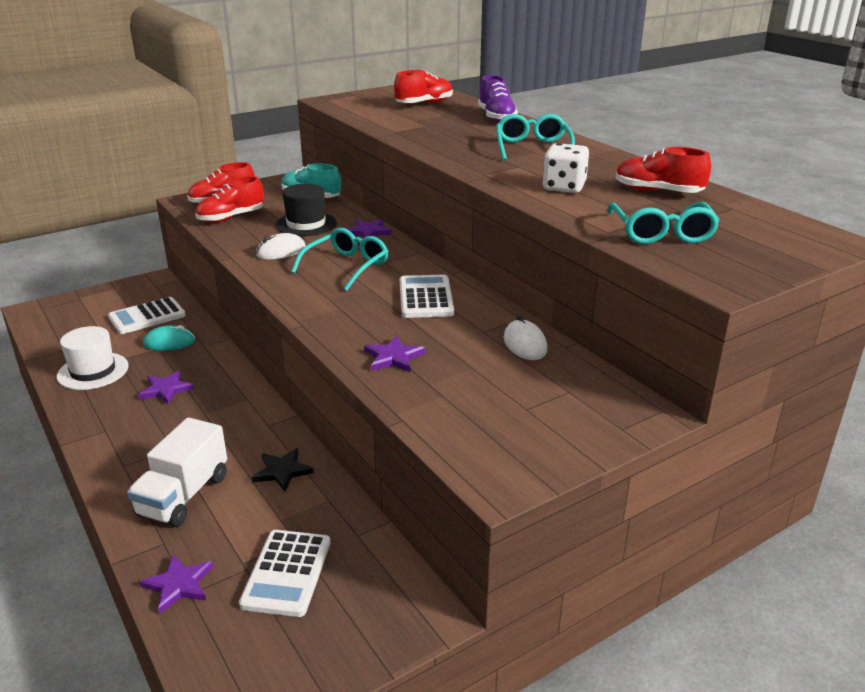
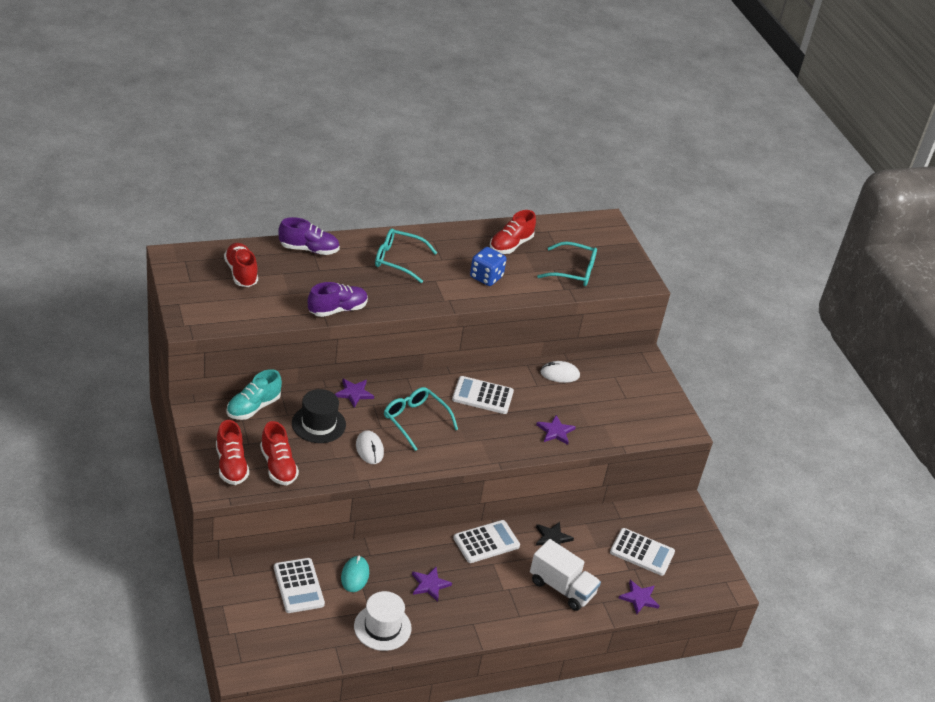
camera: 80 degrees left, 10 degrees up
(252, 417) = (486, 542): none -> white calculator
(408, 137) = (337, 310): none -> purple shoe
(564, 187) = (486, 277): white dice -> blue dice

